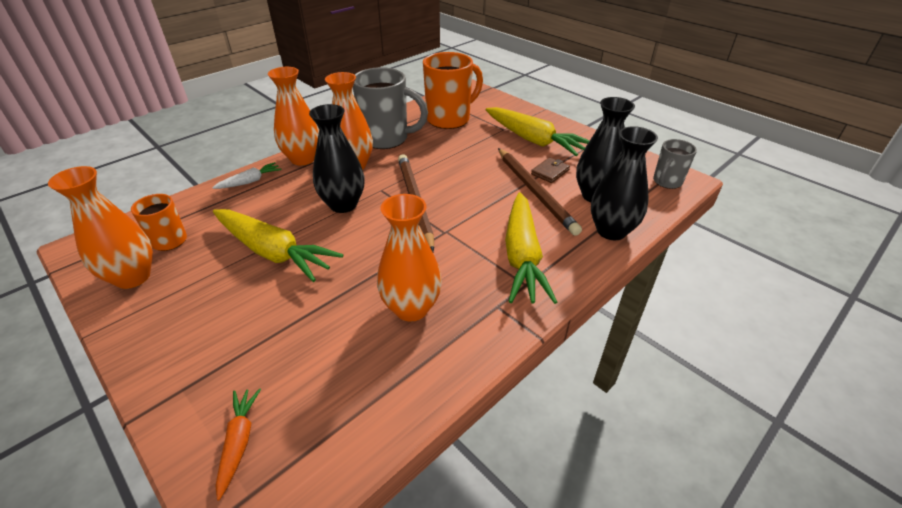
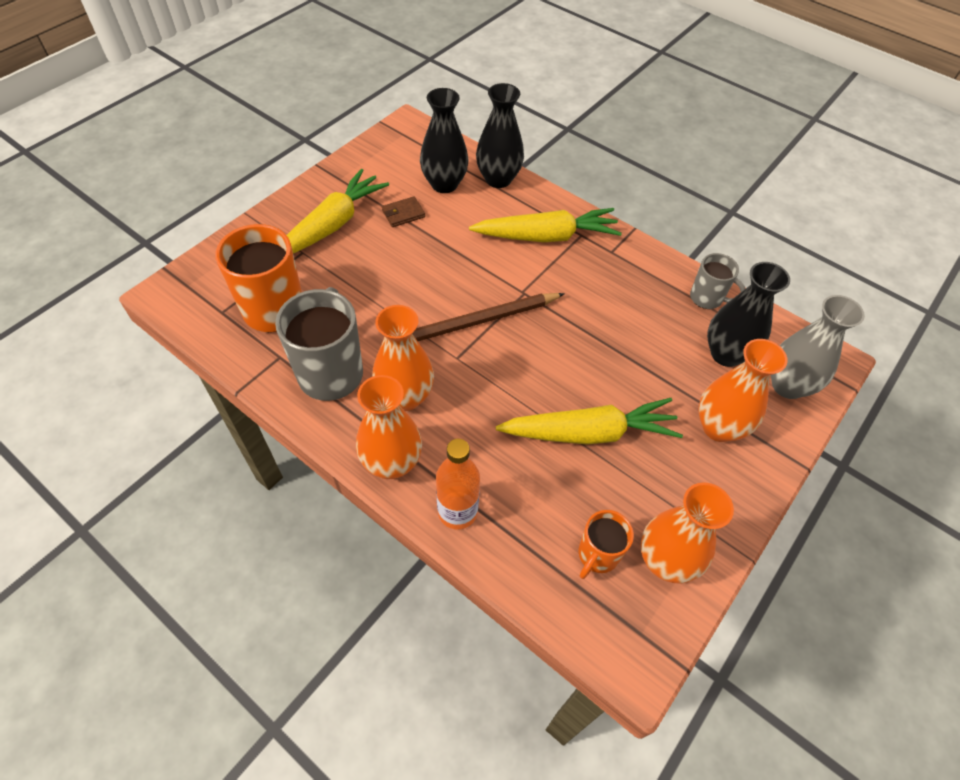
camera: 100 degrees left, 15 degrees up
(239, 442) = (787, 385): orange carrot -> grey vase
(250, 181) = (457, 511): white carrot -> orange bottle
(273, 252) = (590, 432): yellow carrot -> yellow carrot turned 60 degrees clockwise
(343, 204) = (493, 388): black vase -> black vase (726, 354)
(411, 308) = (631, 305): orange vase -> orange vase (719, 427)
(535, 192) = (443, 226): brown pencil -> none
(550, 172) = (403, 214): brown wallet -> brown wallet turned 60 degrees counterclockwise
(666, 182) = (414, 136): grey mug -> grey mug (707, 298)

